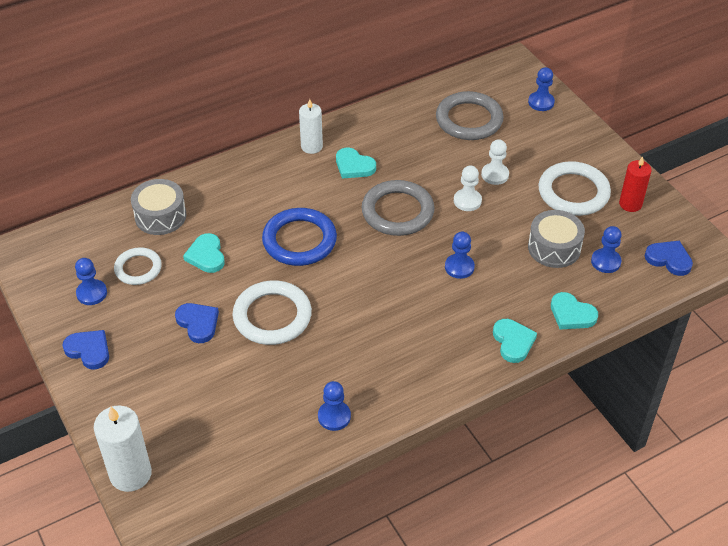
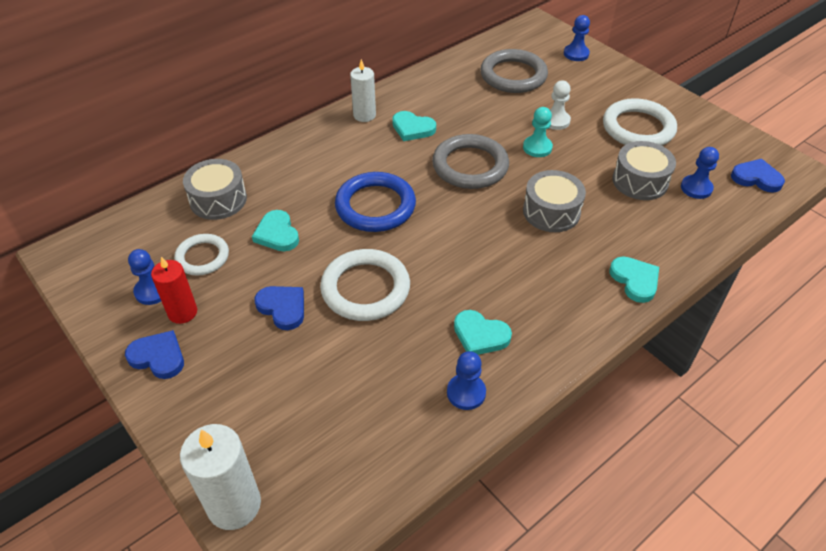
camera: 10 degrees left, 0 degrees up
(459, 267) = (551, 212): blue pawn -> grey drum
(467, 201) = (537, 147): white pawn -> turquoise pawn
(571, 314) = (684, 244): turquoise heart -> turquoise heart (480, 335)
(630, 204) = (696, 132): red candle -> red candle (182, 312)

